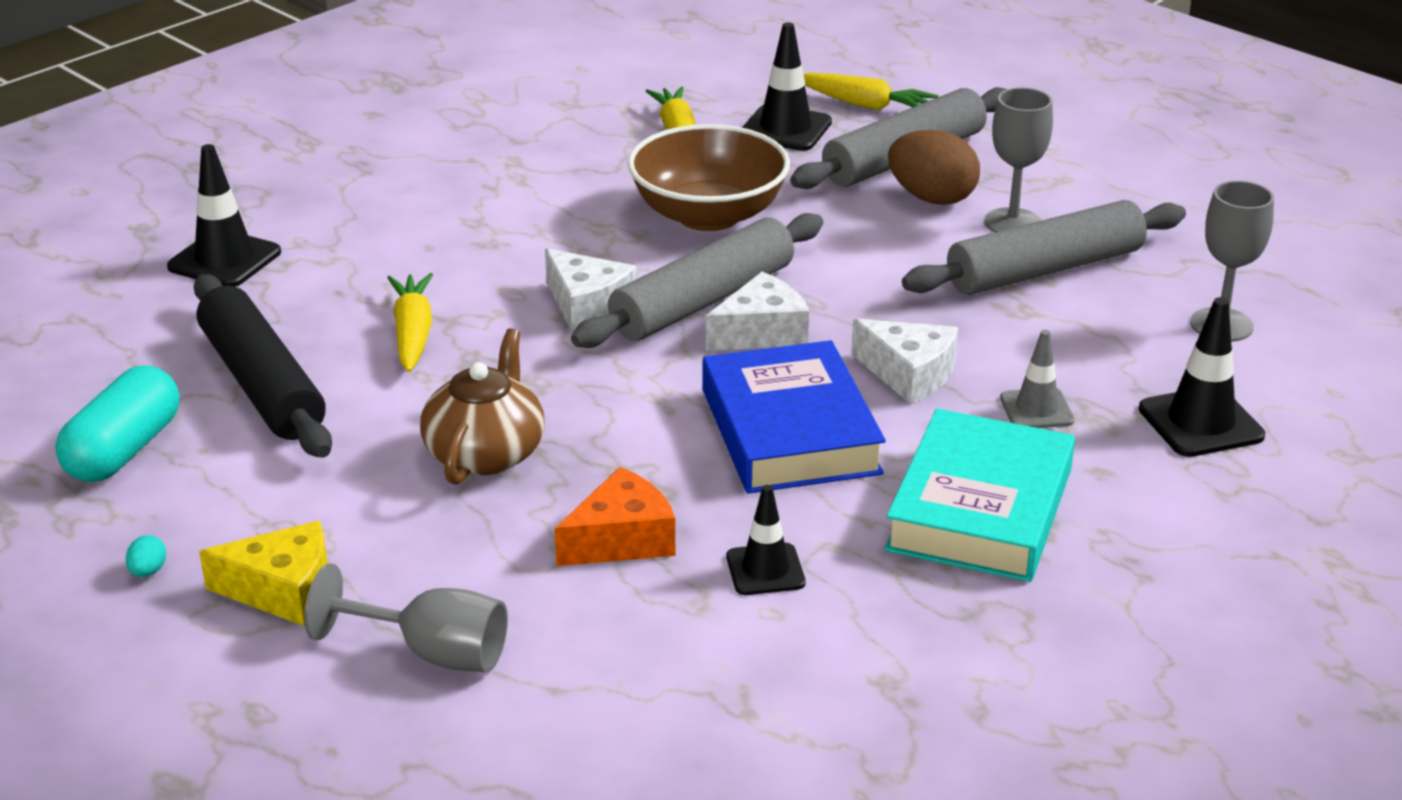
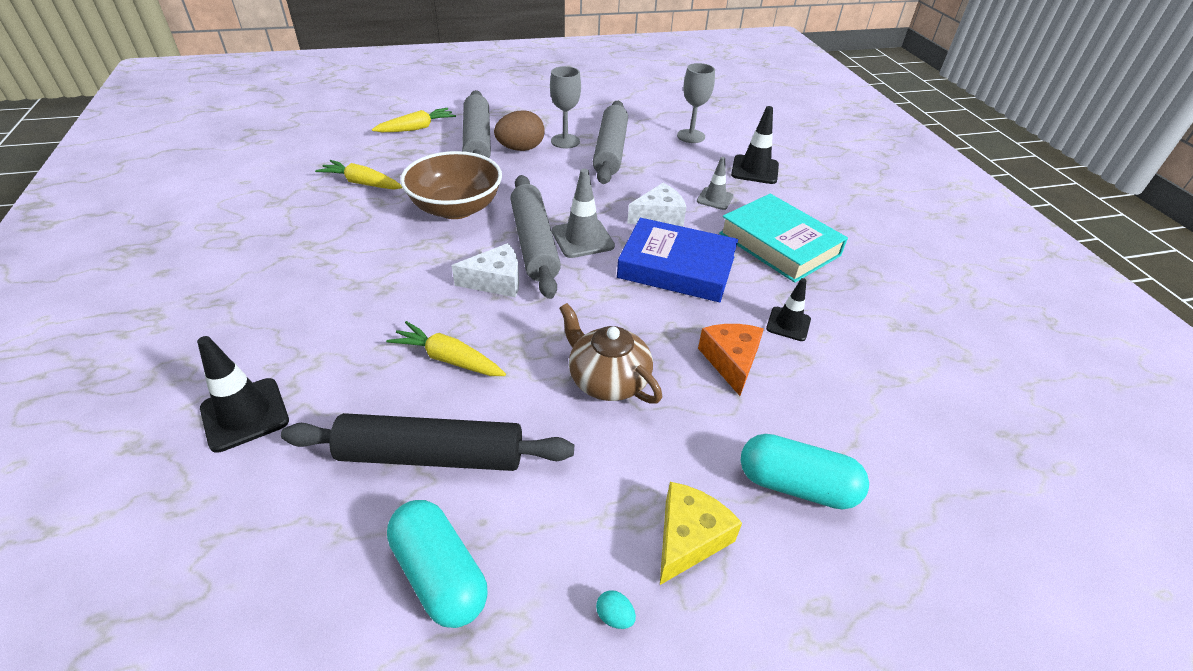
camera: 60 degrees left, 10 degrees up
(431, 653) = (796, 485): grey goblet -> turquoise capsule
(762, 332) = (582, 239): white cheese -> grey traffic cone
(785, 129) = (406, 155): black traffic cone -> none

